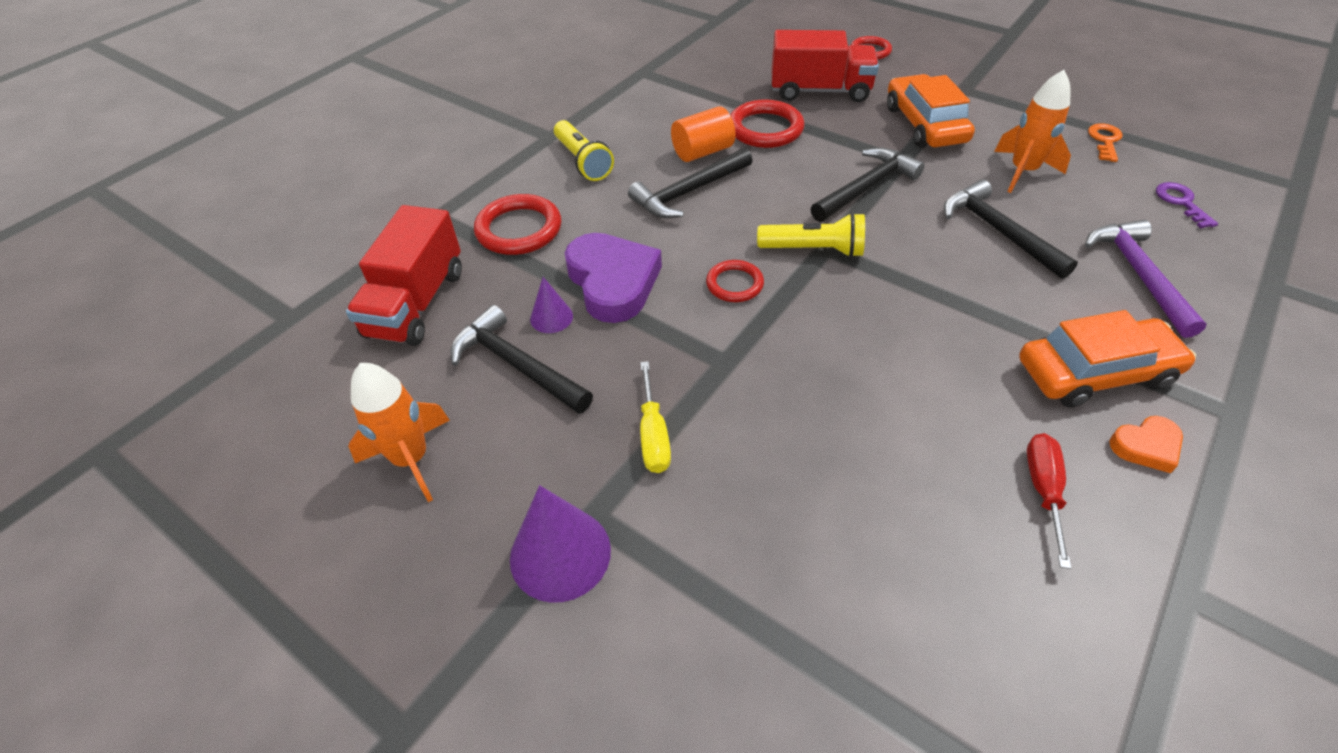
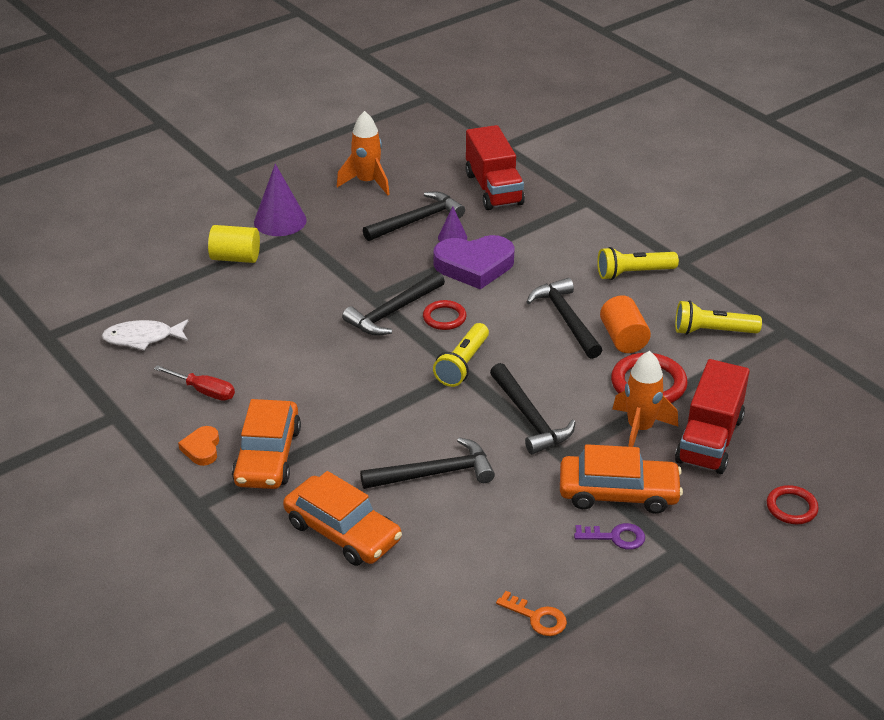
camera: 105 degrees right, 10 degrees down
(416, 303) = (493, 189): red truck -> red truck turned 135 degrees counterclockwise
(519, 229) = (554, 234): red ring -> none
(653, 434) = (334, 260): yellow screwdriver -> none
(663, 105) = (712, 331): none -> yellow flashlight
(697, 584) = (235, 258): none -> yellow cylinder
(747, 334) = (393, 312): none -> black hammer
(992, 644) = (142, 338): none -> white fish
(1022, 171) = (510, 528): orange rocket -> orange rocket (640, 429)
(1138, 275) = (342, 531): purple hammer -> orange car
(1181, 202) = (415, 617): purple key -> purple key (615, 537)

